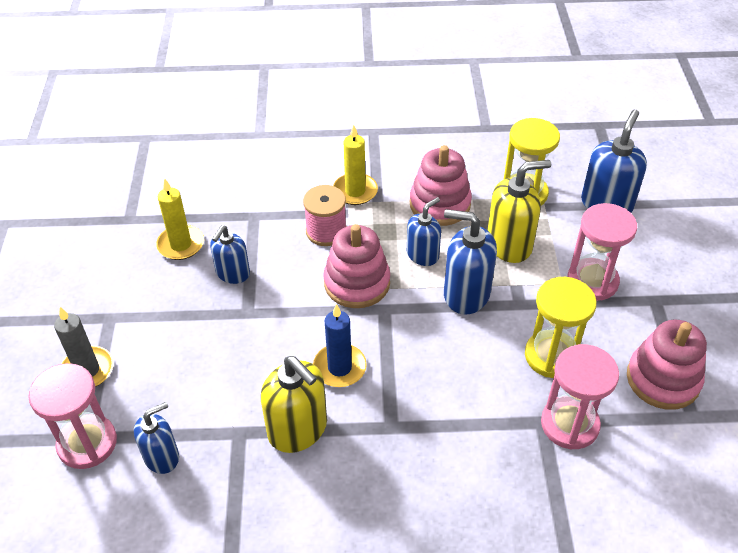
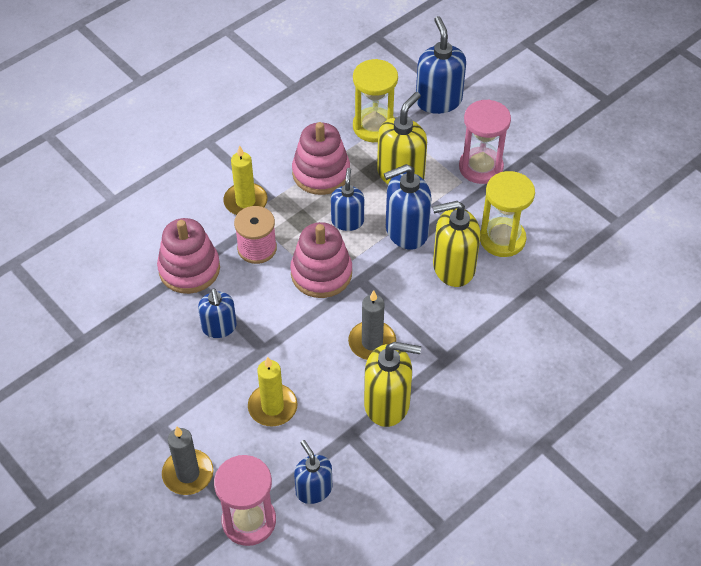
camera: 40 degrees left, 5 degrees up
(162, 457) = (313, 489): blue soap dispenser -> blue soap dispenser turned 45 degrees counterclockwise
(181, 244) = (151, 332): yellow candle -> yellow candle (272, 407)
(339, 367) = (372, 342): blue candle -> grey candle
(478, 351) = (453, 267): none -> yellow soap dispenser
(569, 424) = (553, 278): pink hourglass -> none
(663, 379) = (582, 209): pink stacking toy -> pink stacking toy (189, 269)

